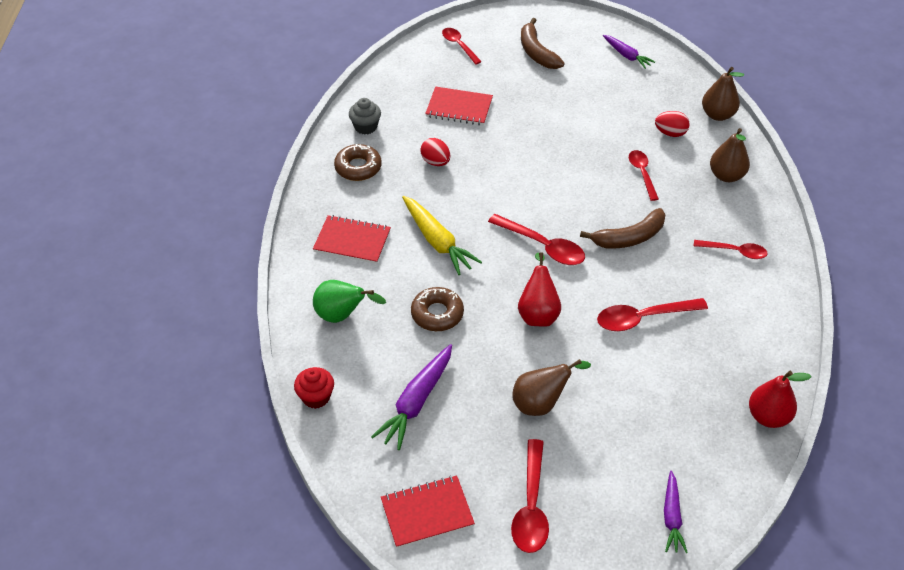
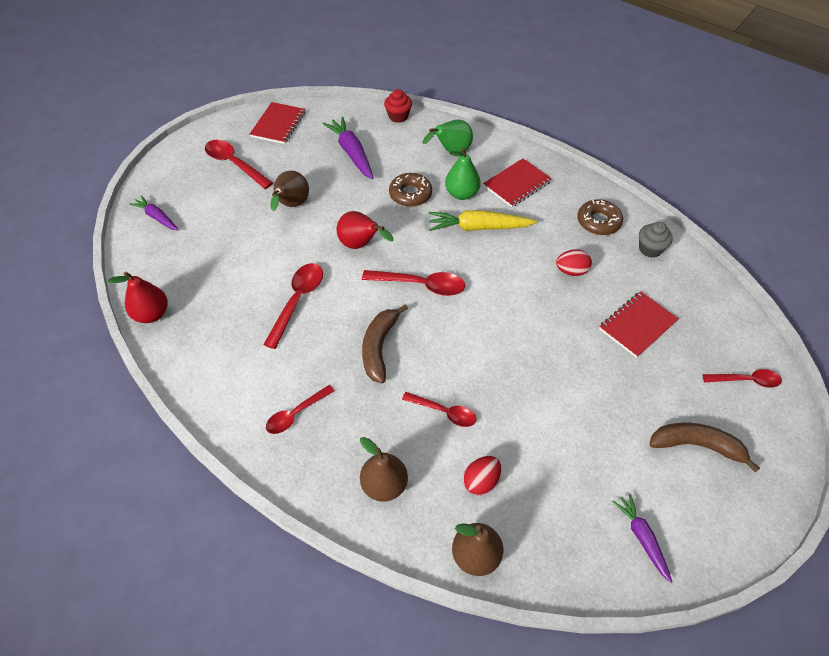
camera: 125 degrees right, 5 degrees up
(402, 275) = (461, 194): none -> green pear
(542, 246) = (420, 285): red spoon -> red spoon turned 150 degrees counterclockwise
(626, 55) = (642, 538): purple carrot -> purple carrot turned 75 degrees clockwise

